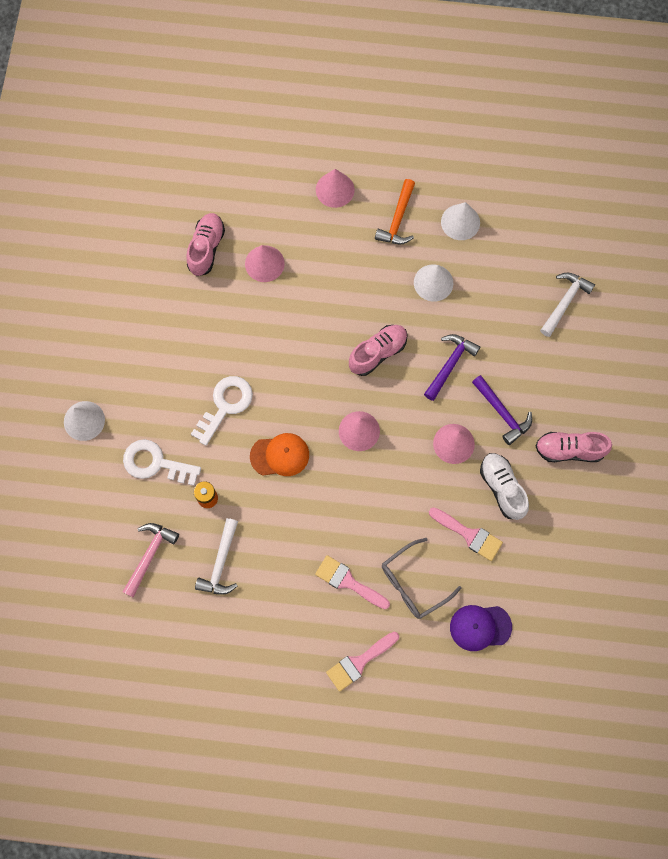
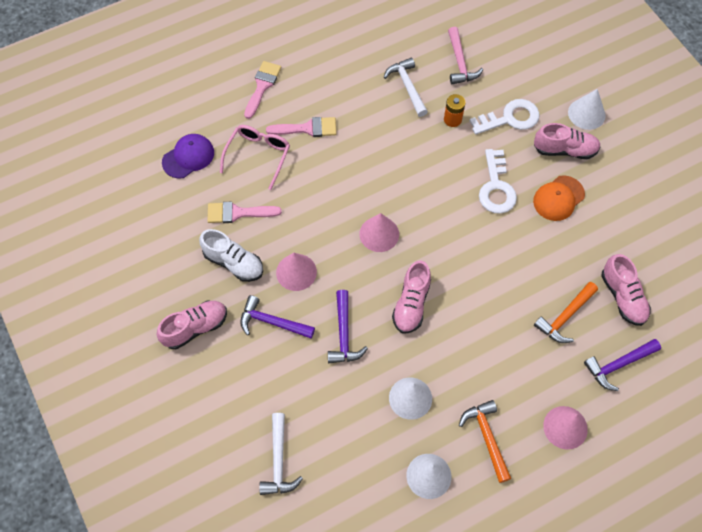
camera: 145 degrees right, 10 degrees down
(136, 399) = (565, 150): none -> pink shoe
(257, 204) = (618, 365): none -> purple hammer
(264, 263) = (565, 316): pink cone -> orange hammer
(280, 455) = (425, 179): orange cap -> orange cap (558, 198)
(413, 583) = (258, 155): grey glasses -> pink glasses

